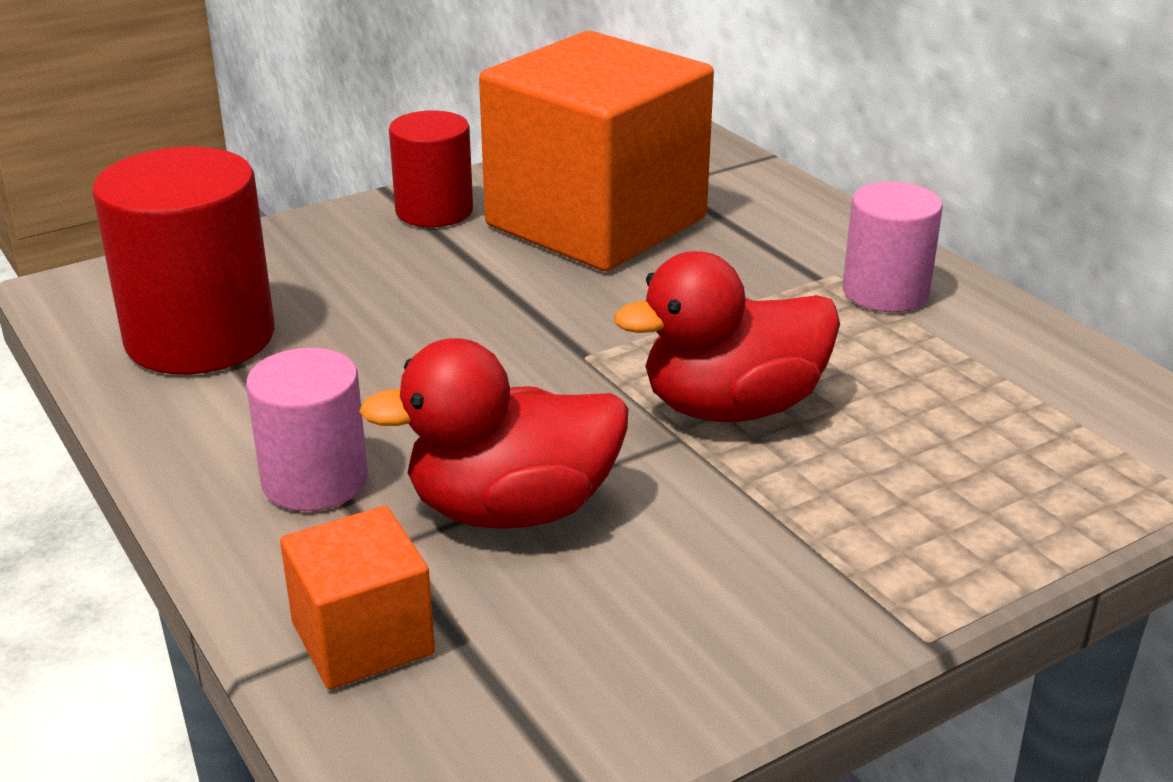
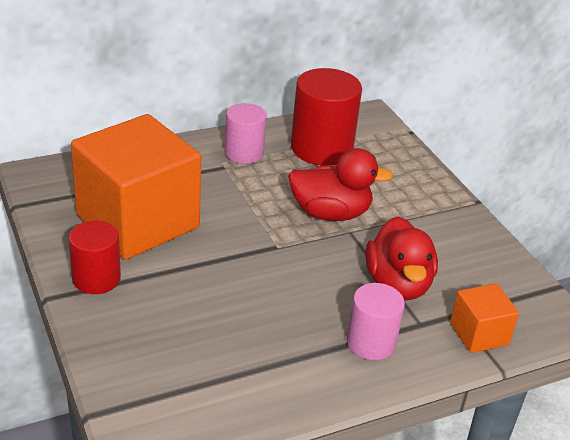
camera: 85 degrees left, 5 degrees up
(200, 337) = (224, 383): red cylinder -> red cylinder (321, 148)
(732, 408) = (330, 213): red duck -> red duck turned 75 degrees counterclockwise

